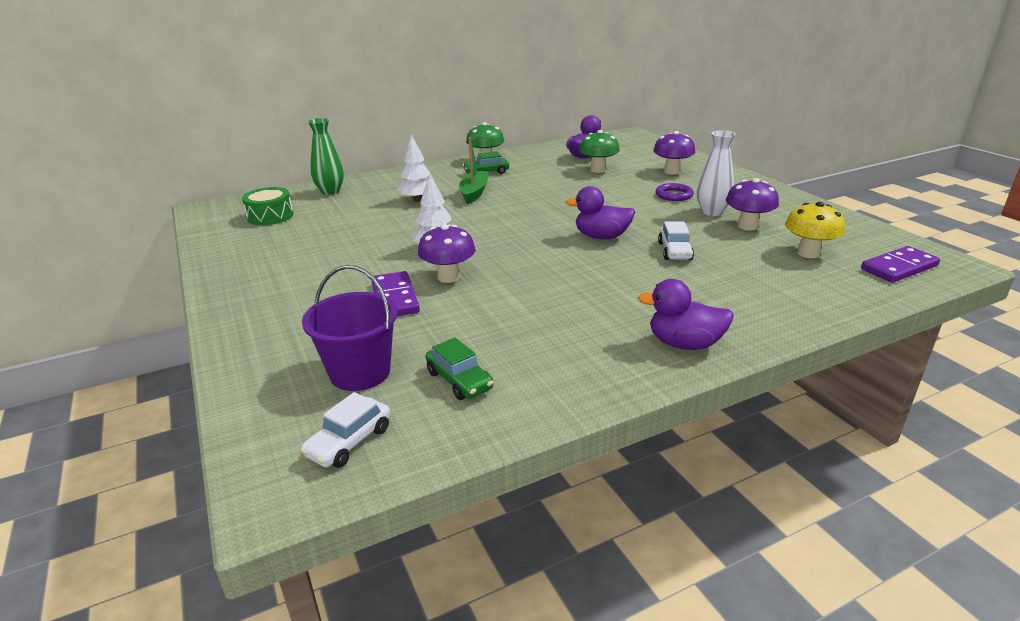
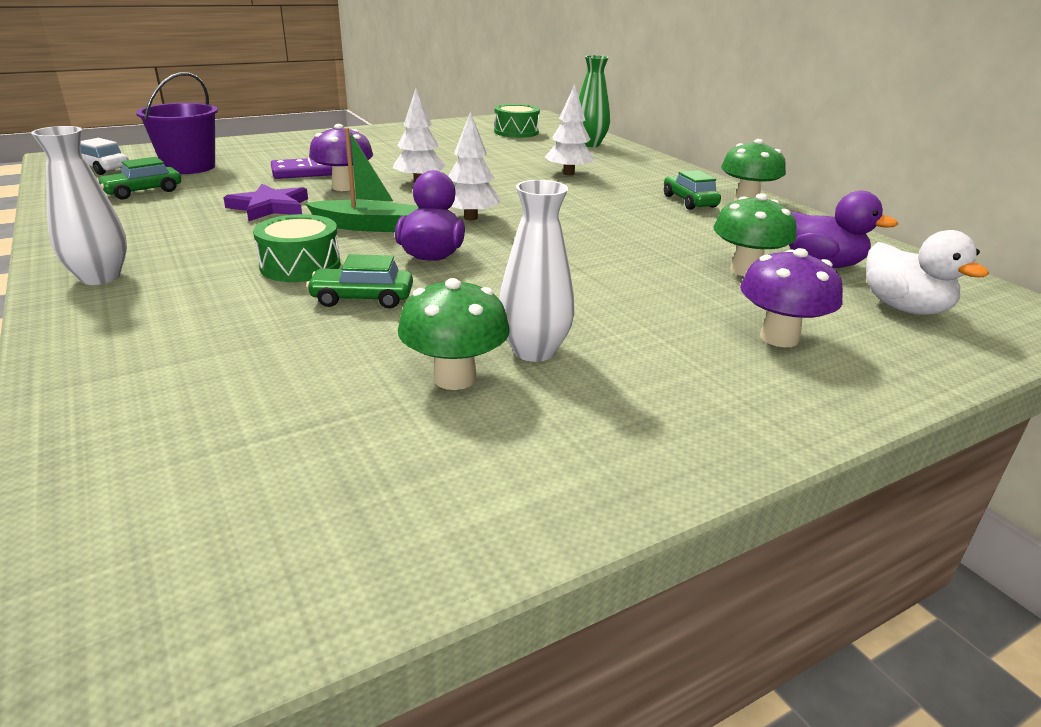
camera: 85 degrees right, 0 degrees up
(474, 192) = (601, 196): green boat -> green boat (367, 226)
(507, 302) = (270, 207): none -> purple star
(526, 228) = (470, 218): none -> white tree
(630, 150) = (904, 308): none -> white duck
(633, 274) = (300, 266): none -> green drum
(674, 195) = (625, 324): purple ring -> none
(674, 251) = (362, 298): white car -> green car
(684, 344) = (100, 277): purple duck -> white vase
(747, 226) = (454, 378): purple mushroom -> green mushroom
(808, 253) = (298, 423): yellow mushroom -> none
(899, 267) = (158, 541): purple domino -> none

